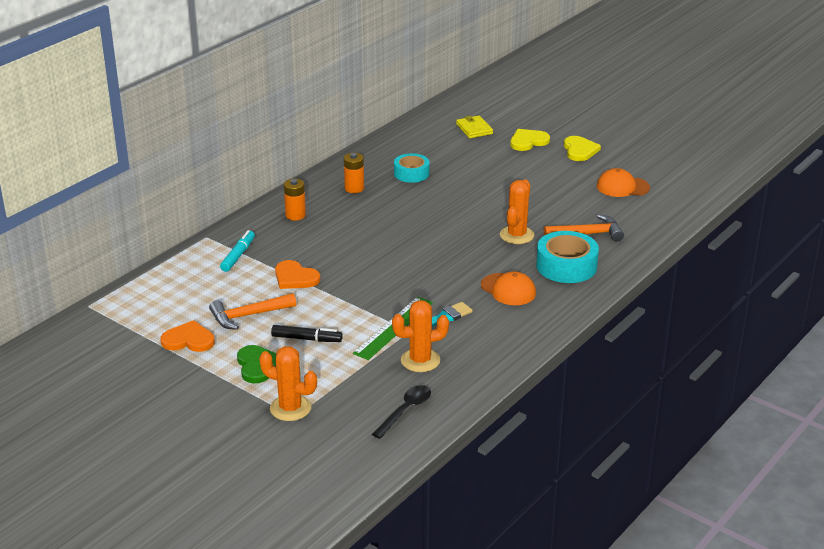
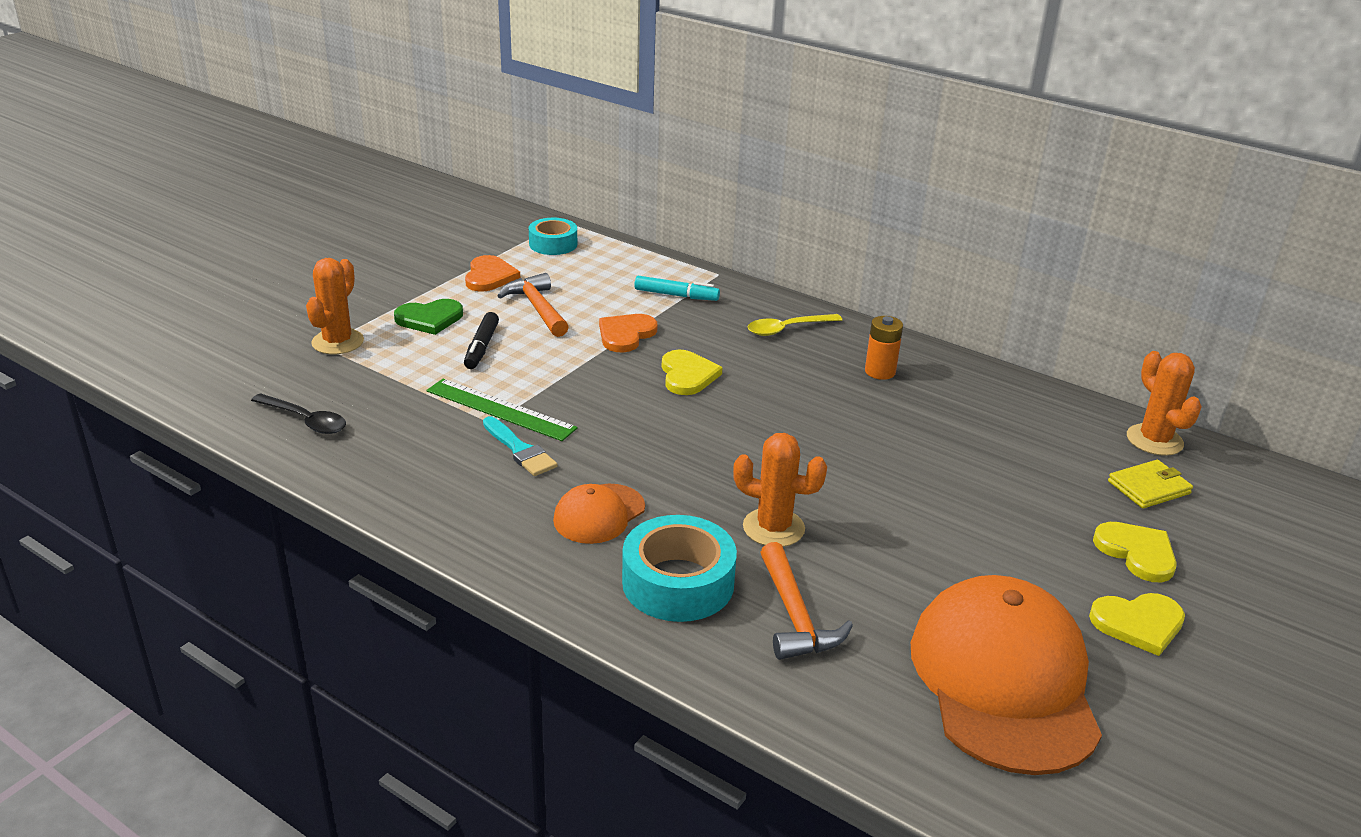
camera: 85 degrees right, 0 degrees up
(295, 215) = (787, 329): orange battery -> yellow spoon
(353, 255) = (687, 375): none -> yellow heart
(411, 173) = (948, 421): turquoise tape -> turquoise tape (553, 244)
(420, 360) = (417, 431): orange cactus -> orange cactus (1154, 440)
(622, 187) = (1004, 680): orange cap -> orange cap, size x2.05

